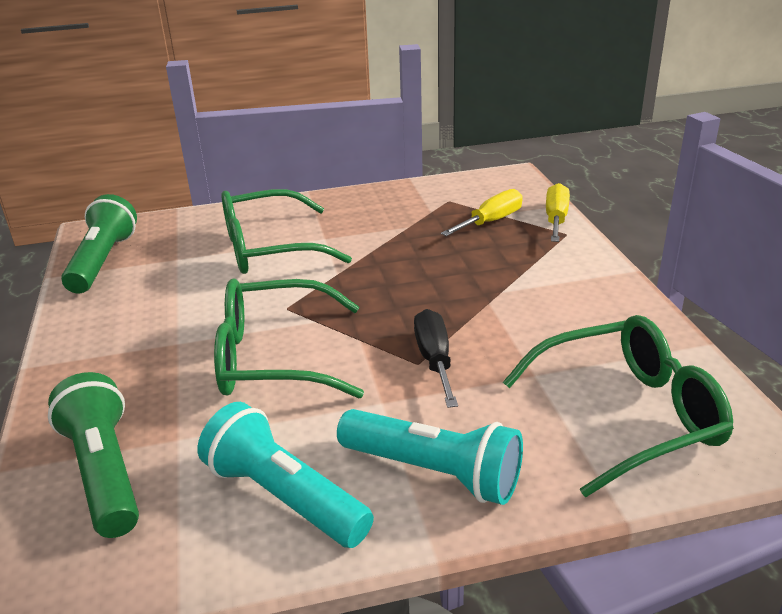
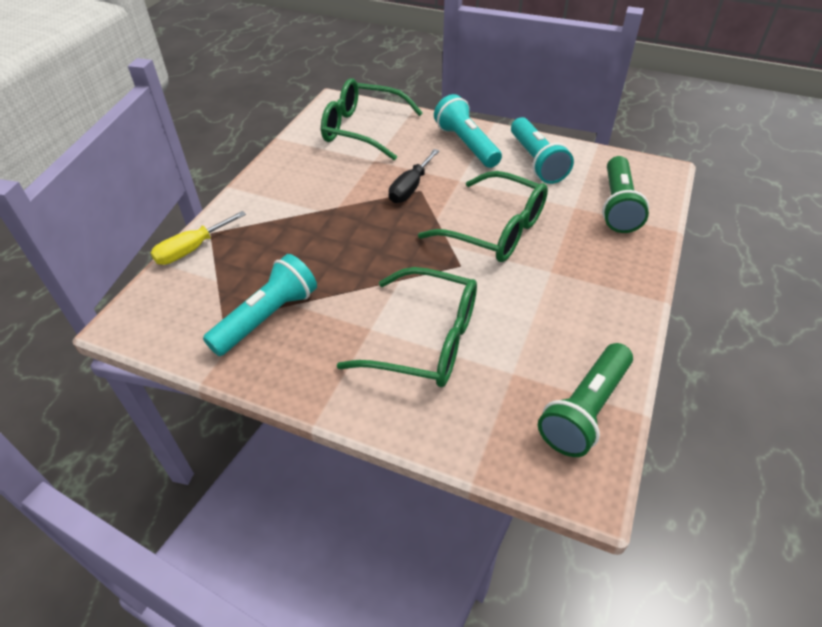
camera: 145 degrees left, 15 degrees up
(416, 213) = (267, 317): none -> turquoise flashlight
(491, 221) = (233, 273): yellow screwdriver -> none

